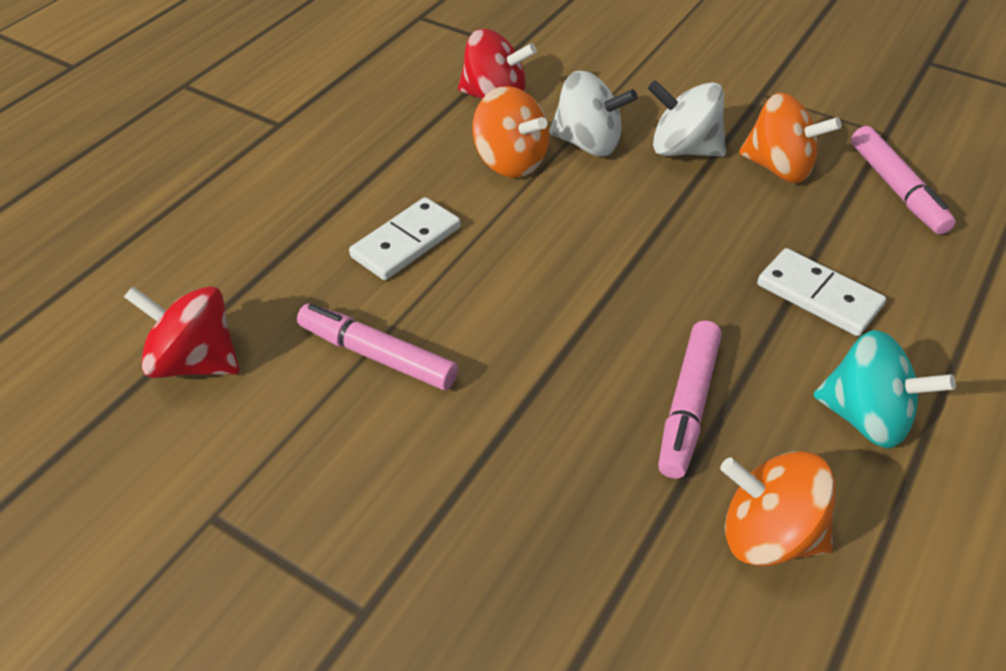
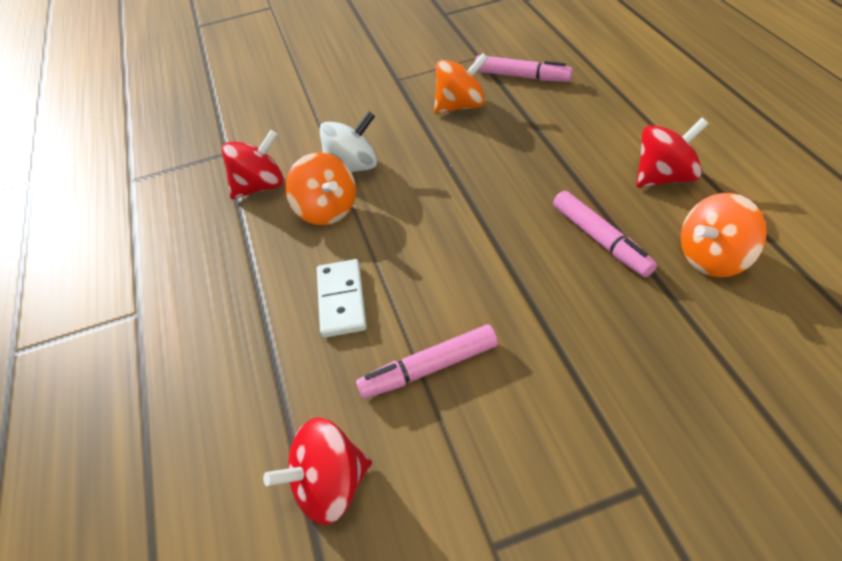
camera: 45 degrees left, 0 degrees up
(510, 161) = (327, 210): orange spinning top -> orange spinning top turned 60 degrees clockwise
(683, 149) = (405, 132): white spinning top -> none
(819, 295) = (568, 146): white domino -> none
(866, 417) = (665, 177): turquoise spinning top -> red spinning top

